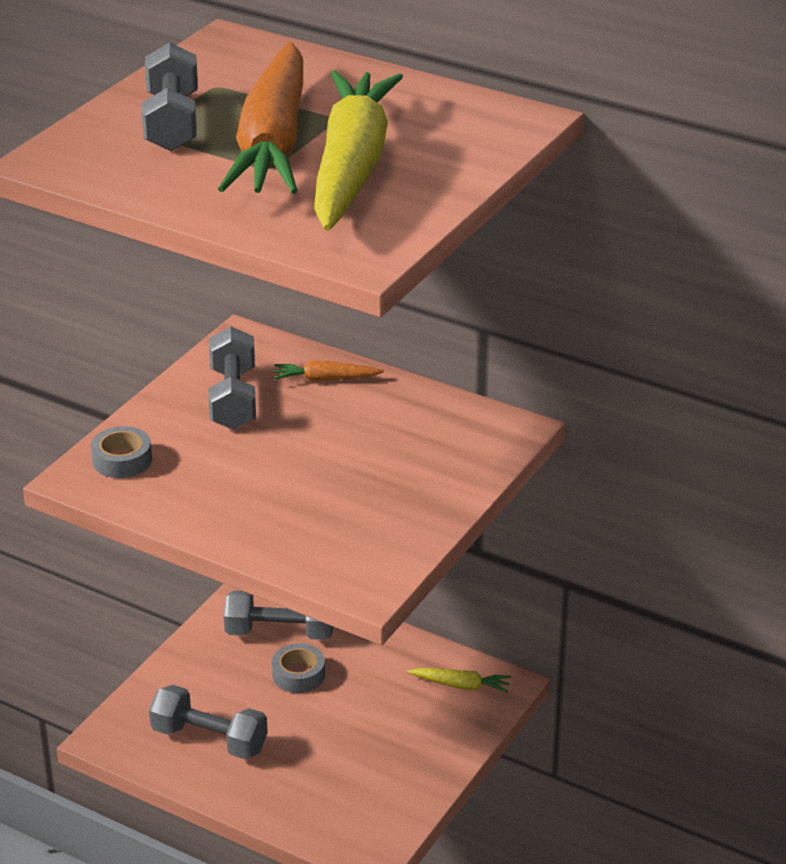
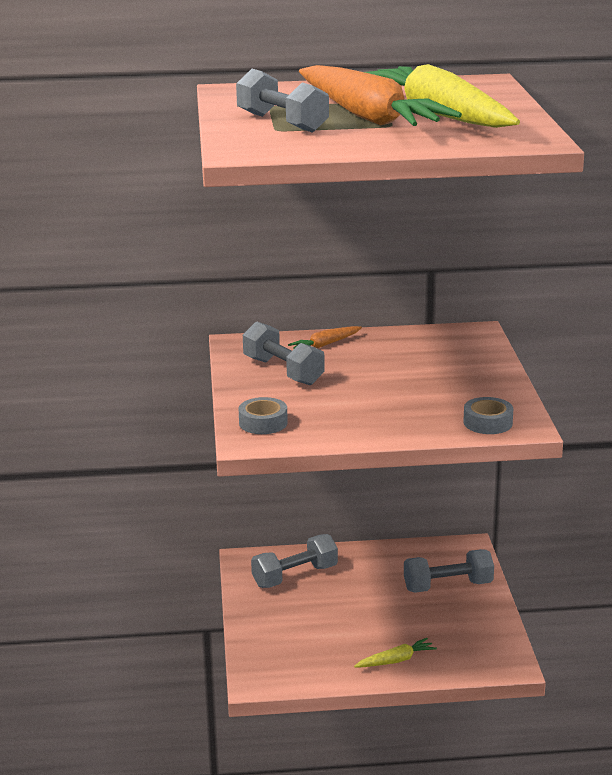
camera: 35 degrees left, 10 degrees down
(209, 739) = (328, 651): grey dumbbell -> grey dumbbell (448, 586)
(298, 674) = (337, 593): grey tape -> grey tape (488, 423)
(461, 685) = (443, 557): yellow carrot -> yellow carrot (396, 660)

